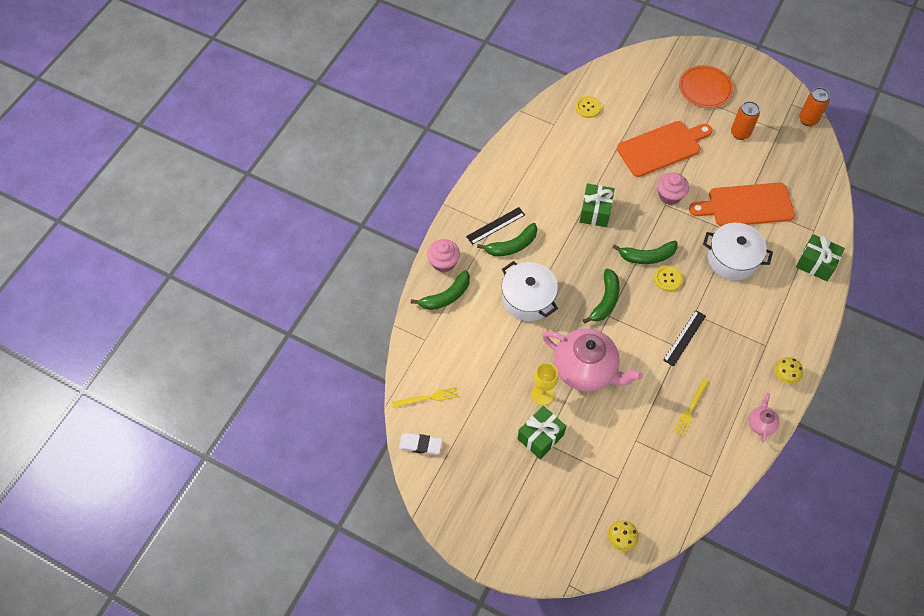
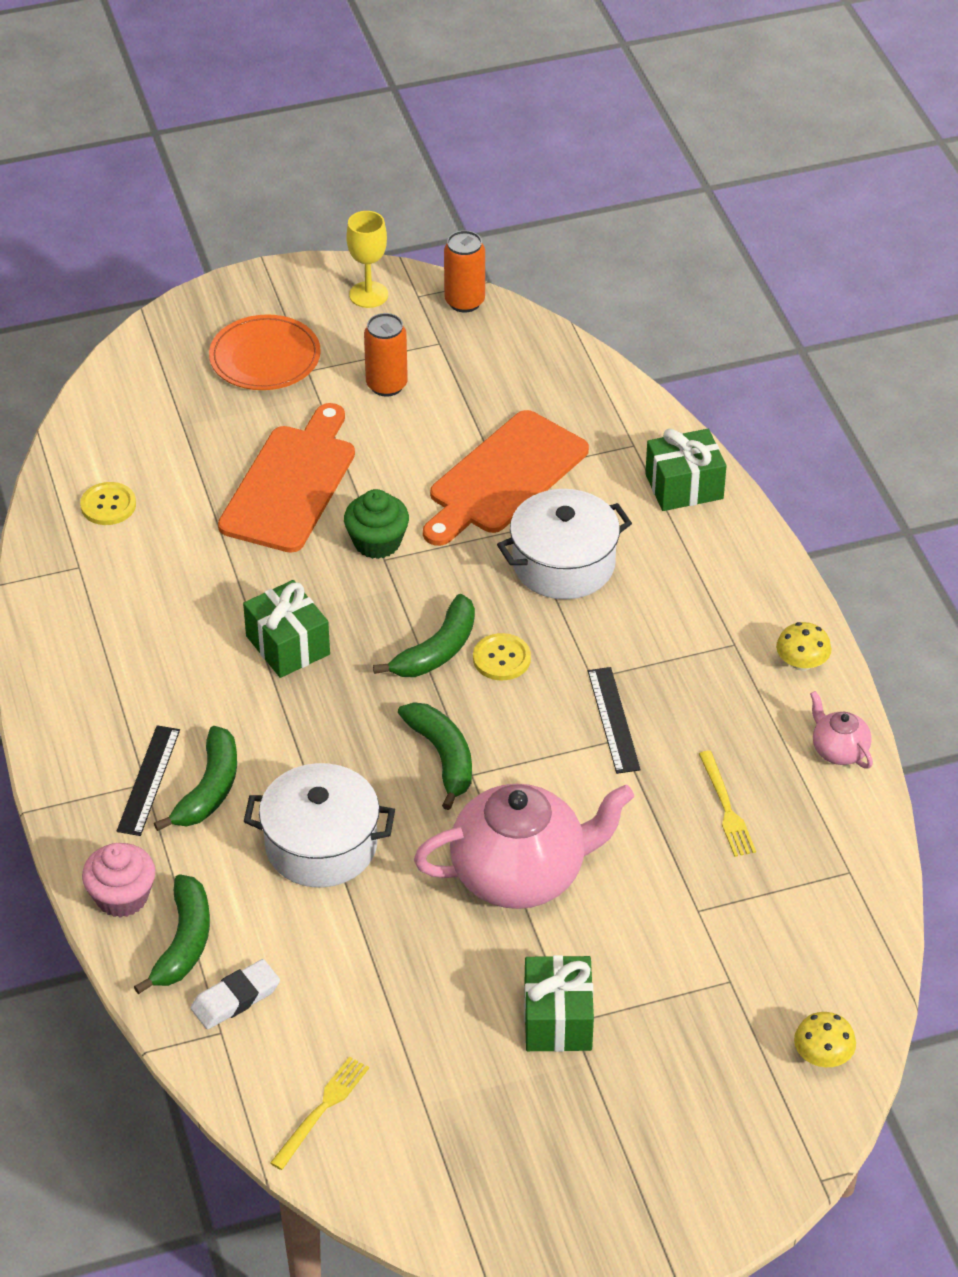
camera: 45 degrees left, 15 degrees down
(420, 445) = (387, 1185): white eraser -> white eraser (235, 998)
(542, 394) = (495, 959): yellow goblet -> yellow goblet (368, 295)
(670, 195) = (377, 542): pink cupcake -> green cupcake

